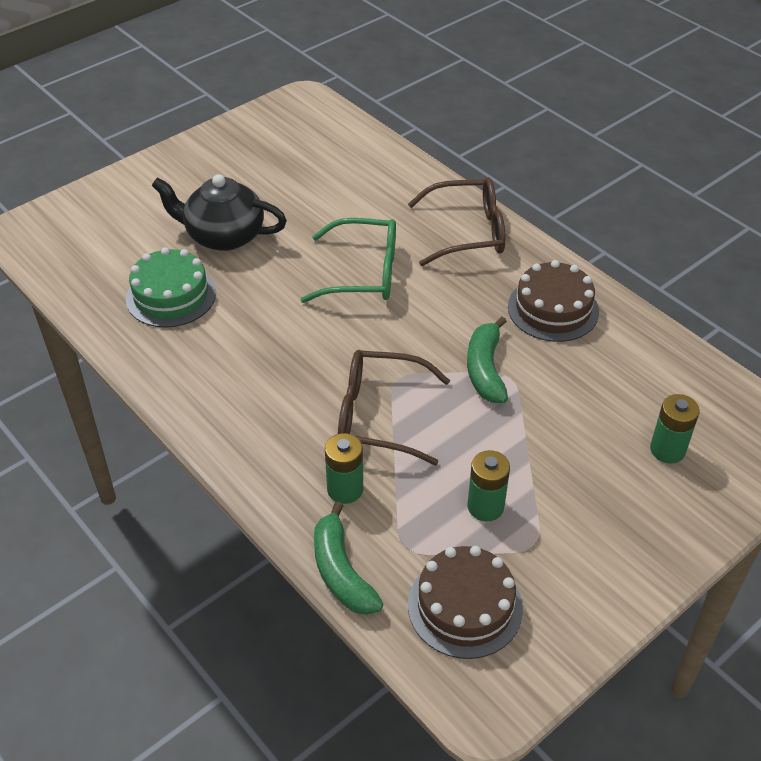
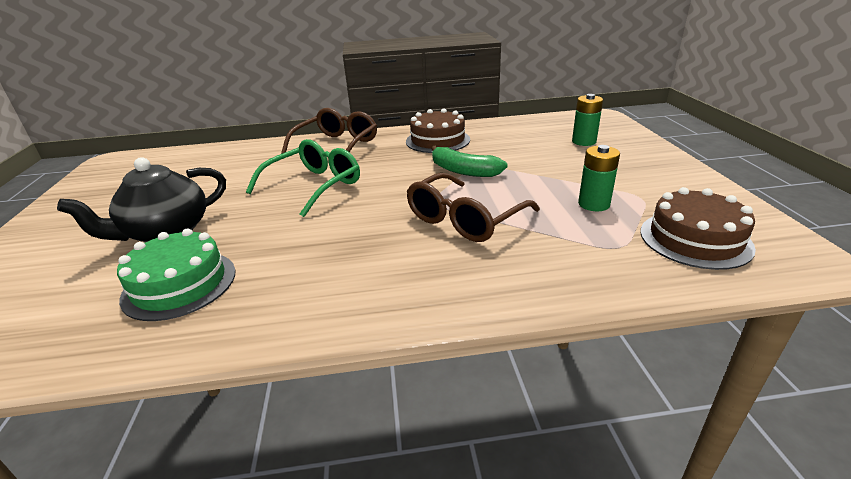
camera: 55 degrees left, 15 degrees down
(341, 571) = (631, 288): green banana -> none
(345, 489) = (532, 257): green battery -> none

